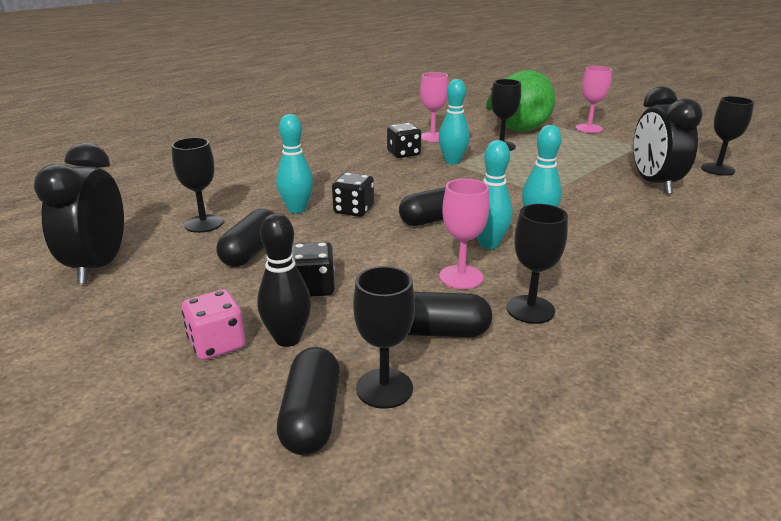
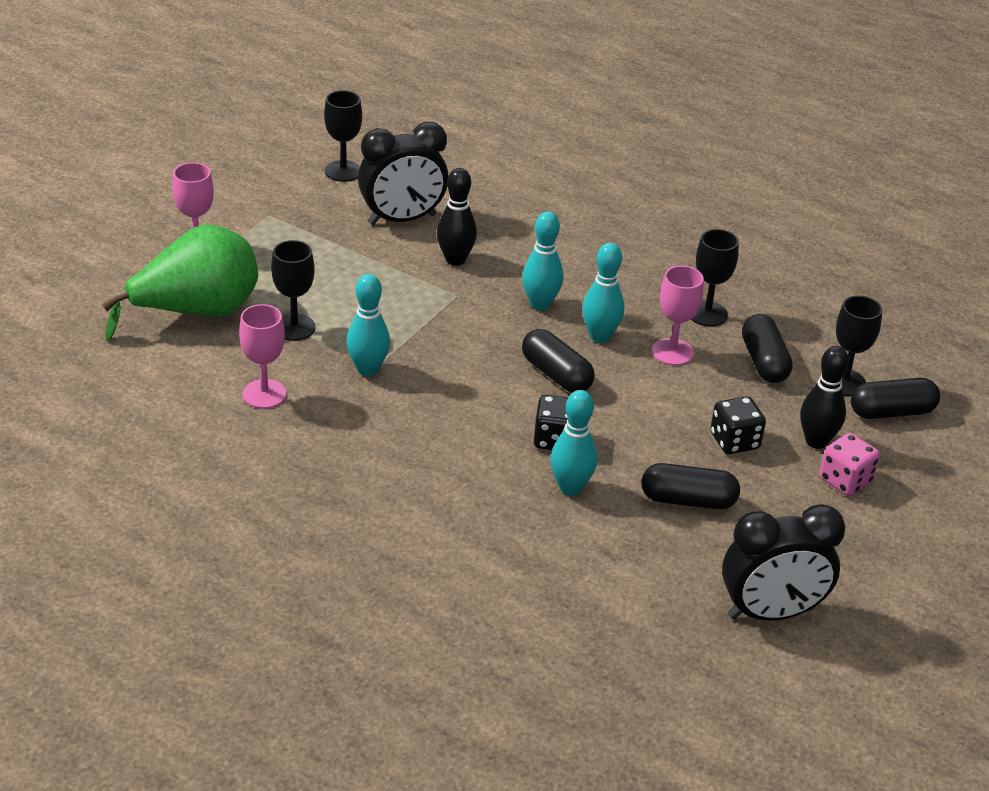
camera: 105 degrees left, 10 degrees up
(203, 224) = (640, 560): black goblet -> none
(403, 154) = (347, 417): black dice -> none
(599, 197) = (455, 260): none -> black bowling pin

